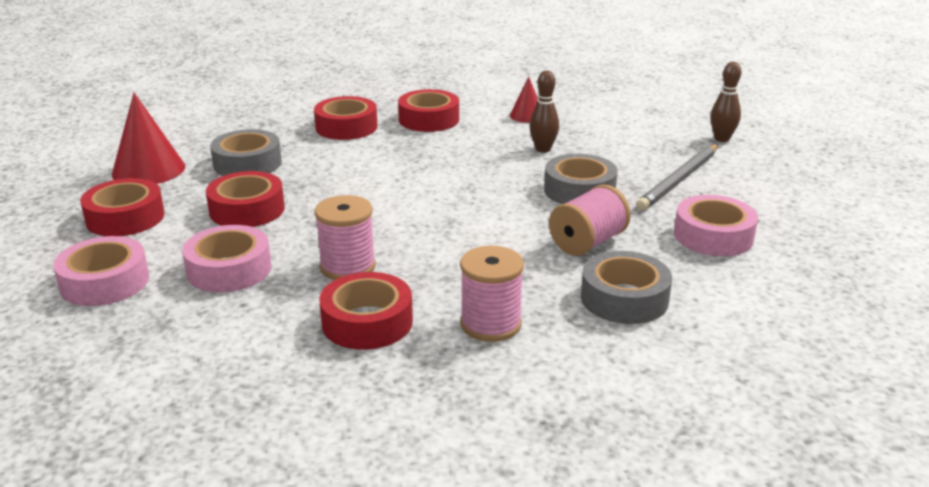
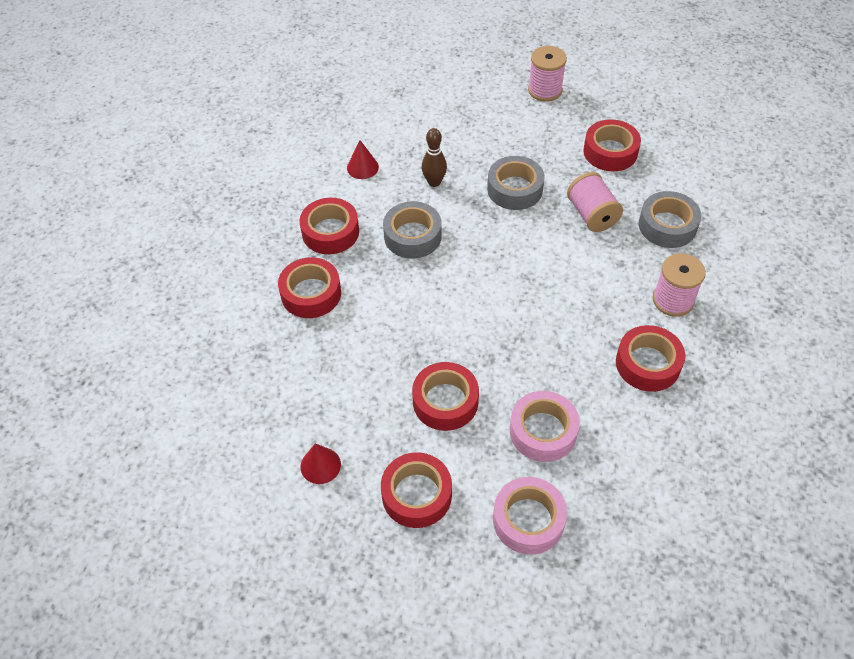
camera: 65 degrees left, 25 degrees up
(148, 170) = (320, 465): red cone -> red cone, size x0.57
(247, 163) = (350, 384): grey tape -> grey tape (412, 236)
(347, 267) = (569, 356): pink spool -> pink spool (545, 90)
(679, 180) = (525, 132): grey pencil -> none
(713, 236) = (610, 152): pink tape -> red tape
(722, 139) = (473, 81): brown bowling pin -> none

